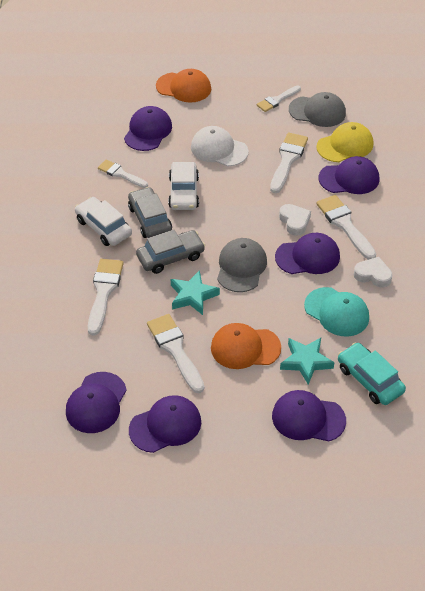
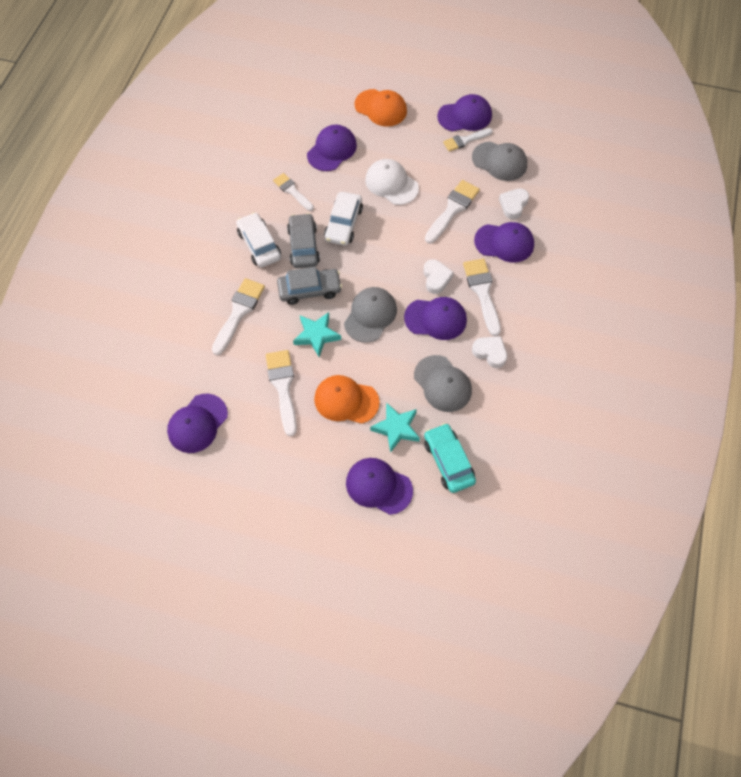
camera: 15 degrees right, 15 degrees up
(165, 425) = (250, 461): purple cap -> purple cap (465, 116)
(337, 312) = (442, 384): turquoise cap -> grey cap
(345, 145) = (513, 205): yellow cap -> white heart

